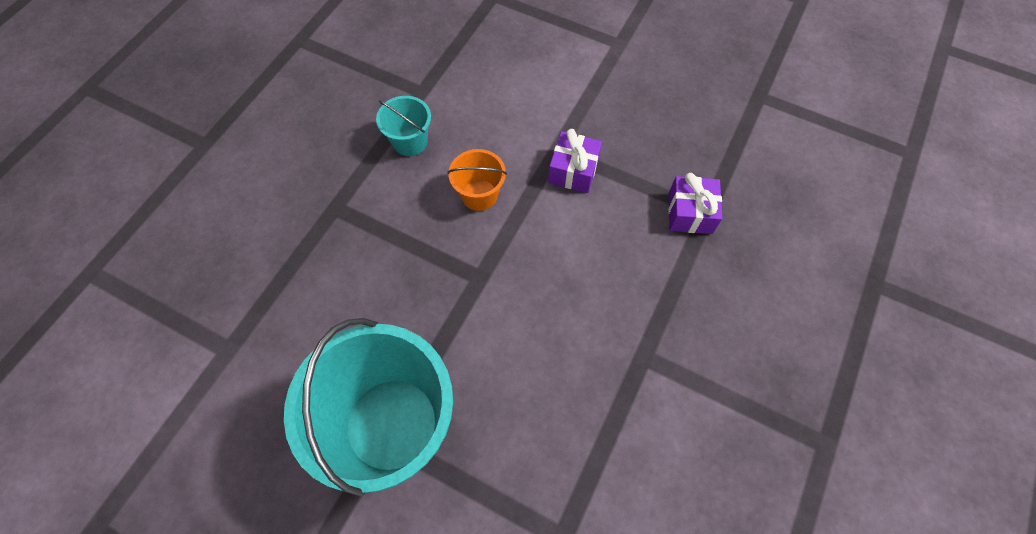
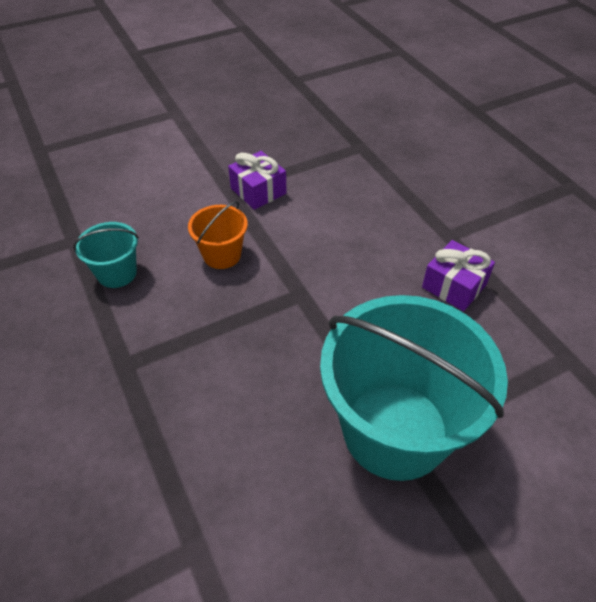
camera: 55 degrees left, 15 degrees down
(690, 213) = (354, 154): purple gift -> purple gift (454, 286)

